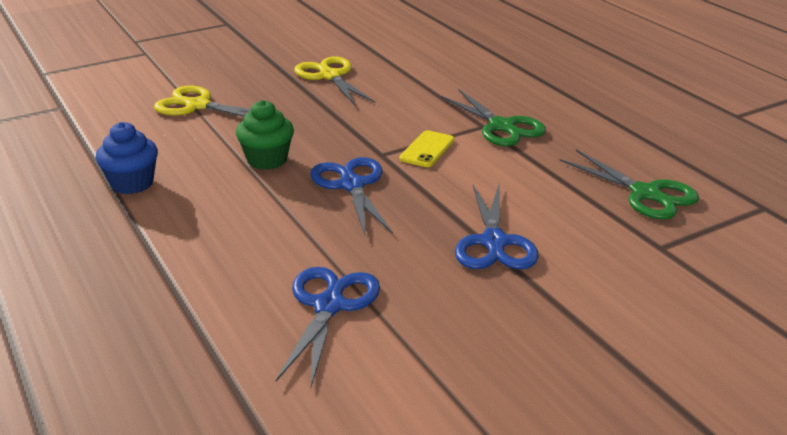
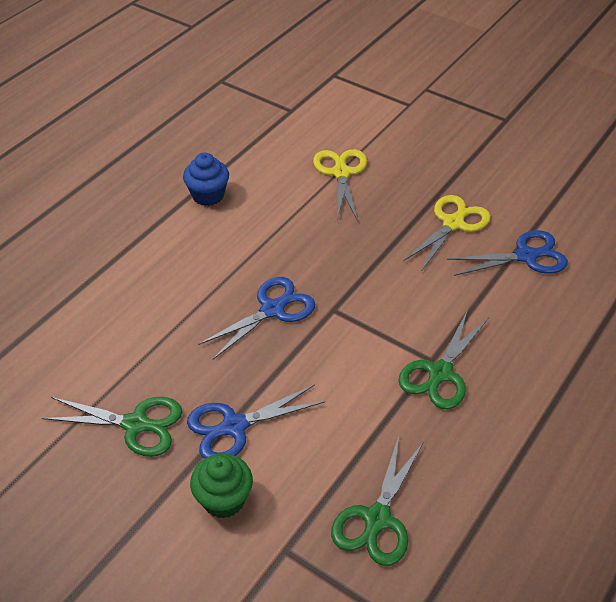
camera: 65 degrees right, 15 degrees up
(267, 160) = (282, 247): green cupcake -> green cupcake (224, 499)
(329, 306) = (109, 358): blue scissors -> blue scissors (526, 256)
(427, 149) = (360, 335): yellow phone -> none
(448, 306) = (136, 424): none -> green scissors

